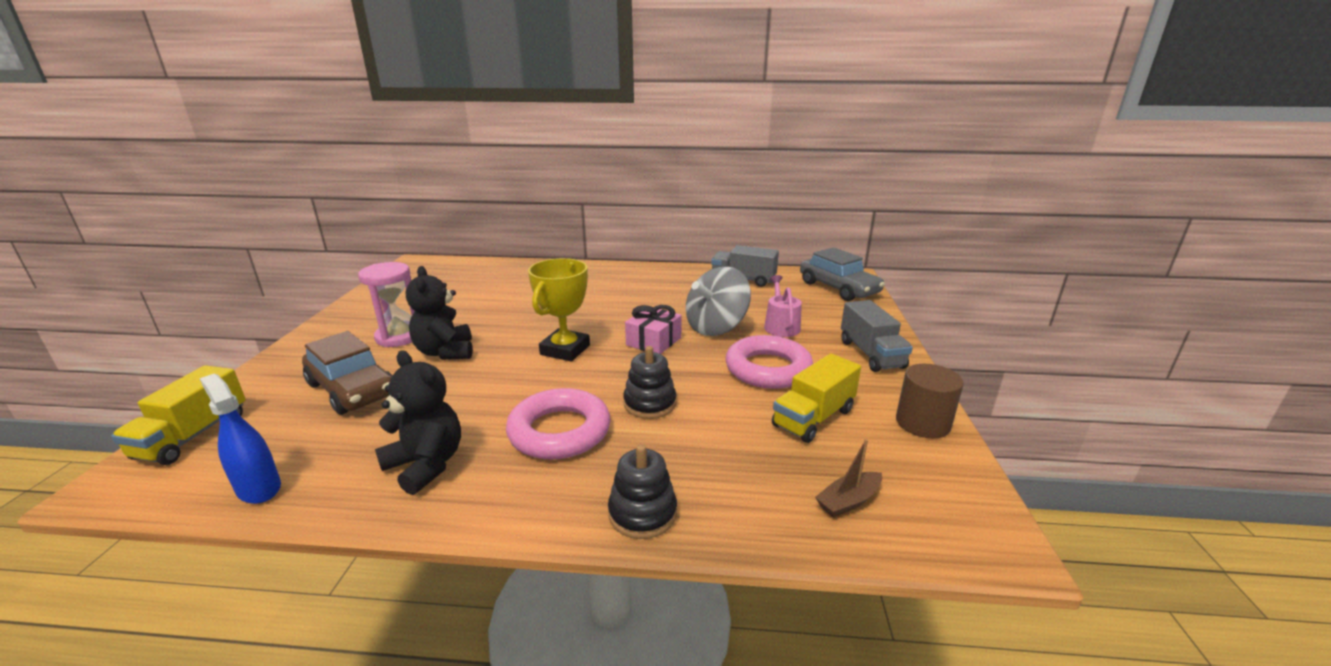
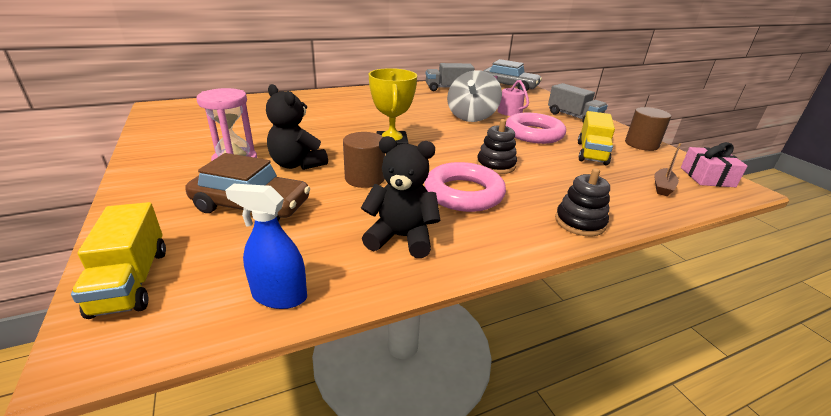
camera: 30 degrees left, 5 degrees up
(485, 384) = (365, 178): none -> brown cylinder
(653, 341) = (445, 131): pink gift -> pink gift (707, 177)

